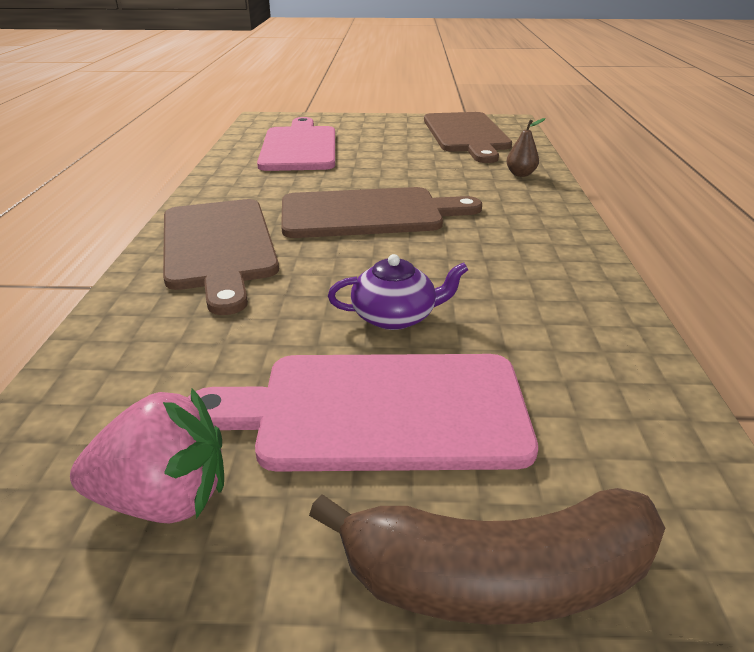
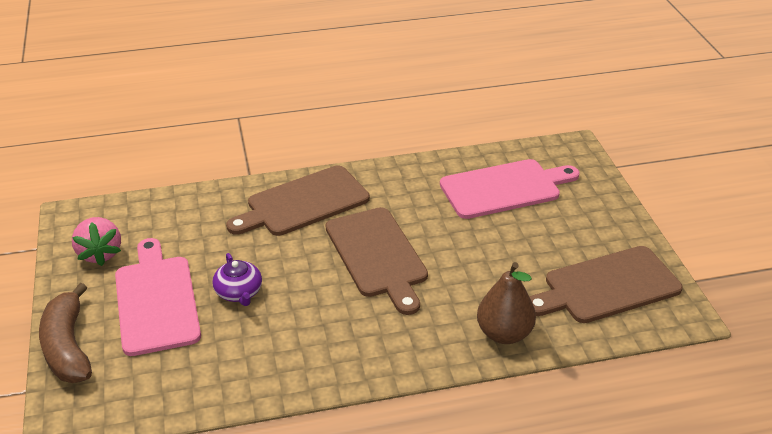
camera: 75 degrees right, 5 degrees up
(520, 174) = (504, 334): brown pear -> brown pear, size x1.91

